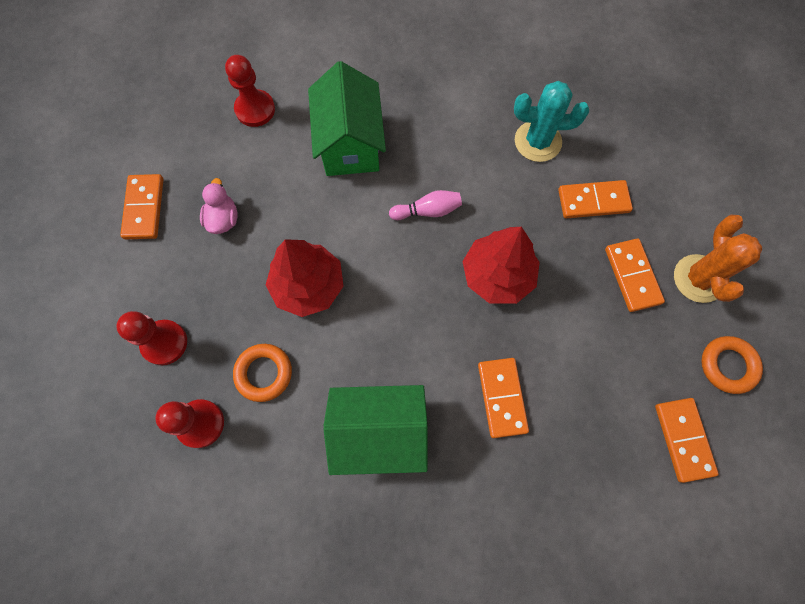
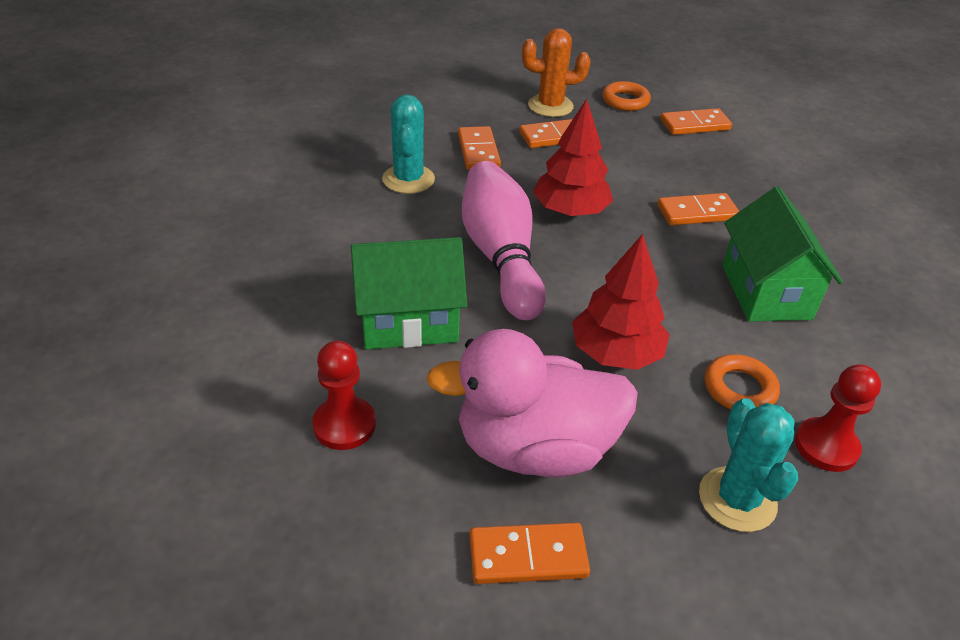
camera: 95 degrees left, 30 degrees down
(164, 343) = (737, 499): red pawn -> turquoise cactus
(223, 219) = (534, 448): pink duck -> pink duck, size x2.42
(427, 211) = (500, 256): pink bowling pin -> pink bowling pin, size x2.28

